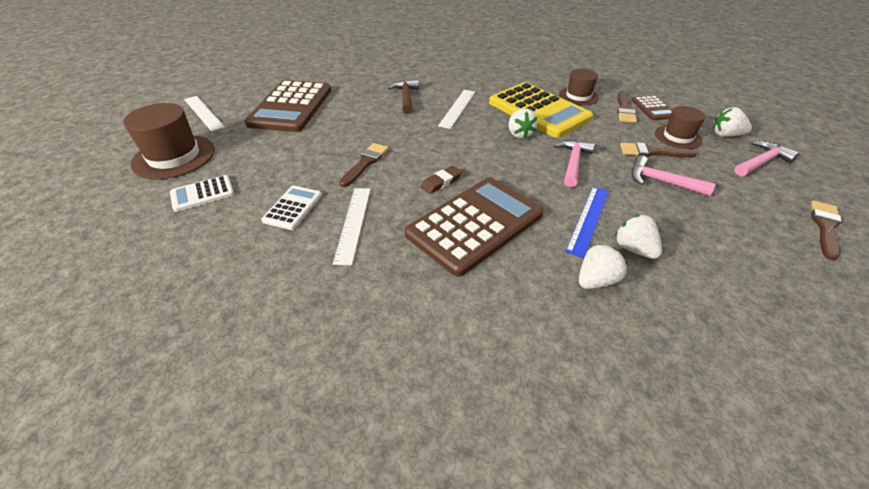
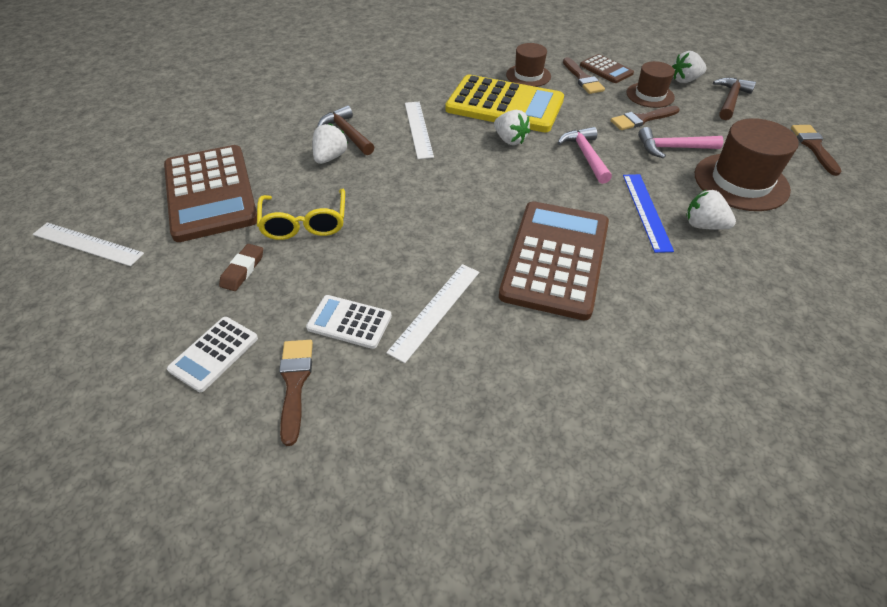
camera: 30 degrees left, 5 degrees up
(174, 156) = (114, 322): brown hat -> brown hat (741, 182)
(293, 208) = (349, 322): white calculator -> white calculator turned 60 degrees counterclockwise
(326, 141) = (305, 224): none -> yellow glasses
(353, 223) = (435, 310): white ruler -> white ruler turned 60 degrees clockwise
(365, 163) = (379, 234): brown brush -> brown brush (295, 383)
(441, 182) = (482, 225): brown eraser -> brown eraser (243, 270)
(596, 280) = (699, 269): white strawberry -> white strawberry (330, 157)
(761, 162) = (730, 100): pink hammer -> brown hammer

